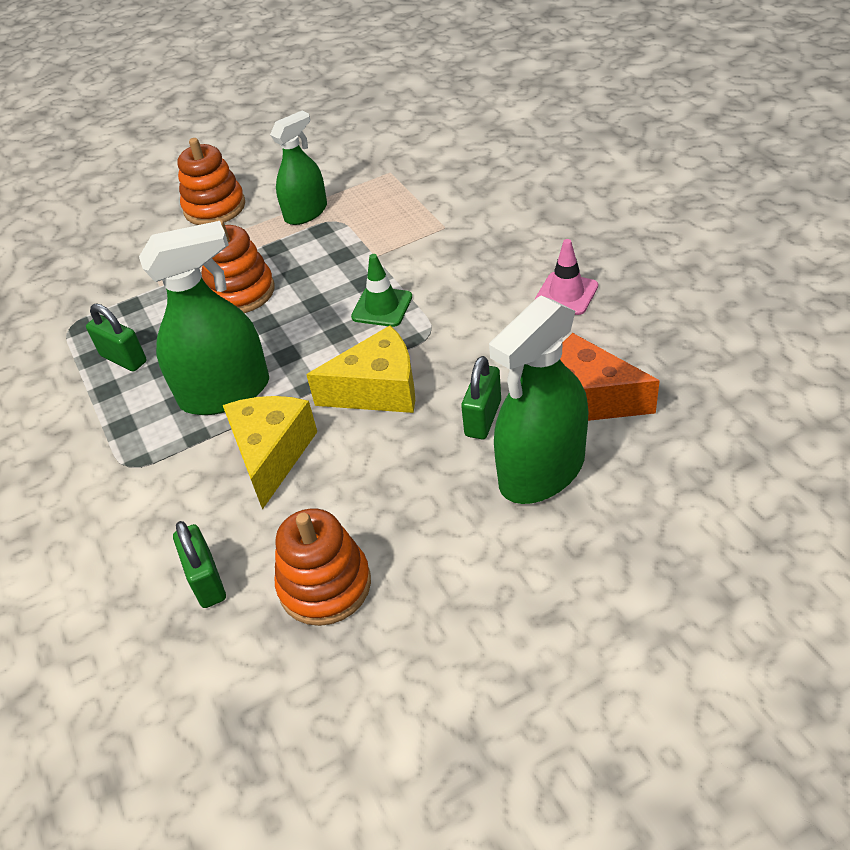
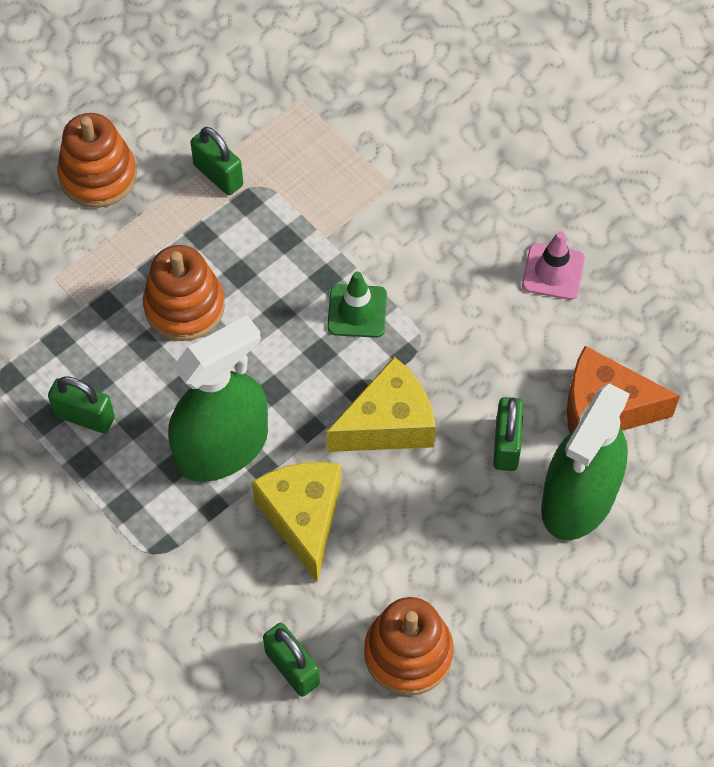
camera: 20 degrees left, 15 degrees up
(306, 213) = (218, 175): green spray bottle -> green padlock

